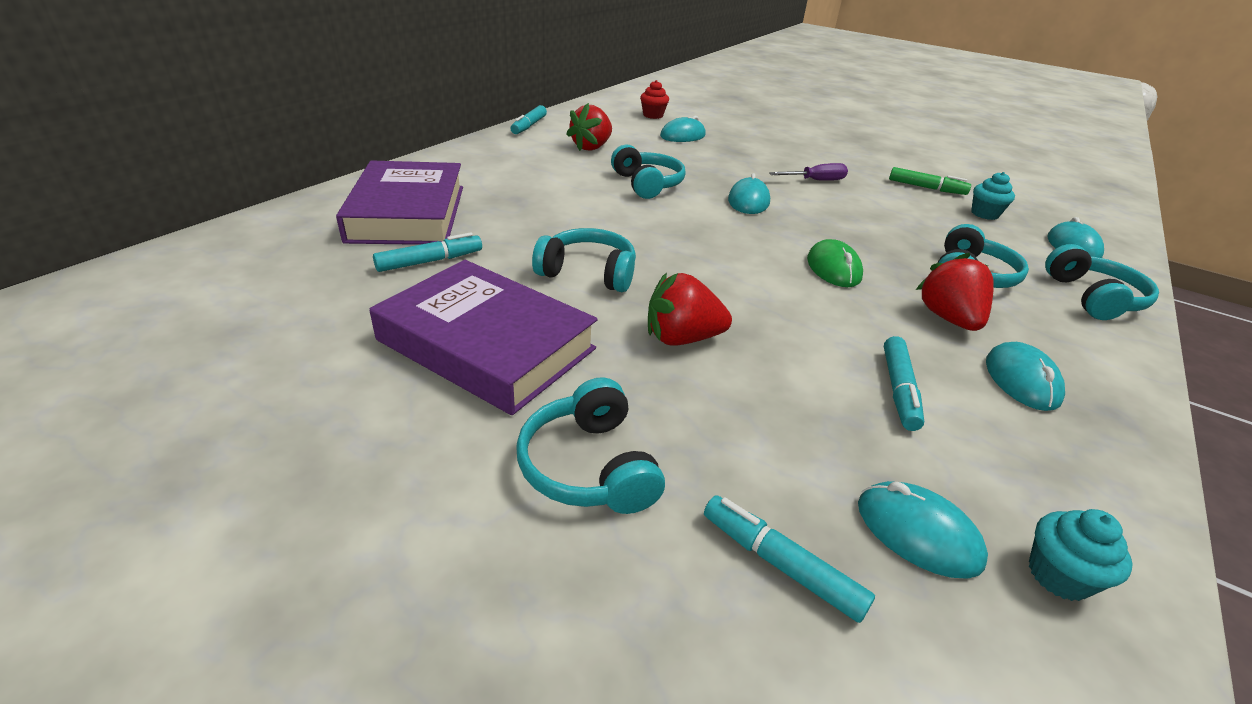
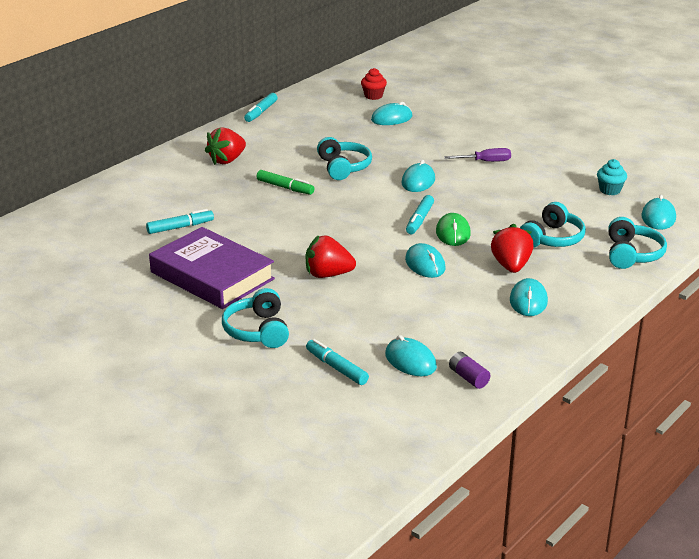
camera: 10 degrees right, 5 degrees down
(407, 213) = (165, 193): purple book -> none
(588, 273) = (281, 235): turquoise headphones -> none
(591, 147) = (309, 133): red strawberry -> red strawberry (227, 160)
(823, 317) = (425, 264): none -> turquoise mouse
(899, 389) = (446, 303): turquoise marker -> turquoise marker (419, 220)
(926, 188) = (579, 167): green marker -> green marker (285, 187)
(1058, 575) = (468, 378): turquoise cupcake -> purple battery

